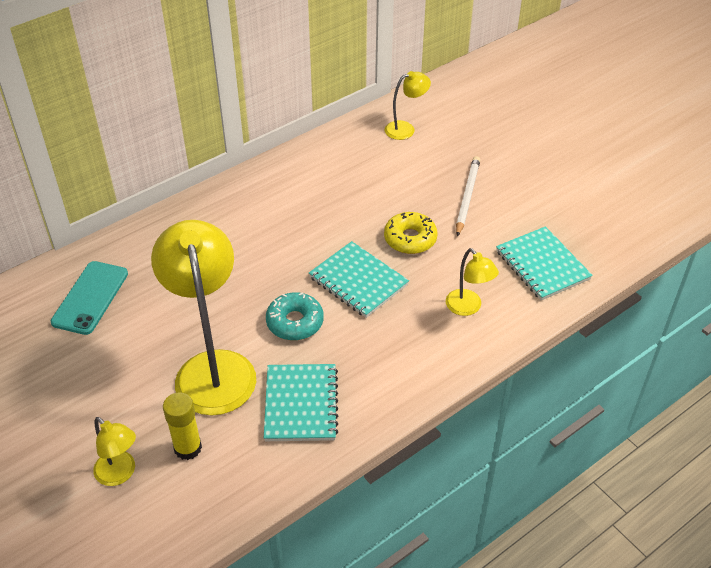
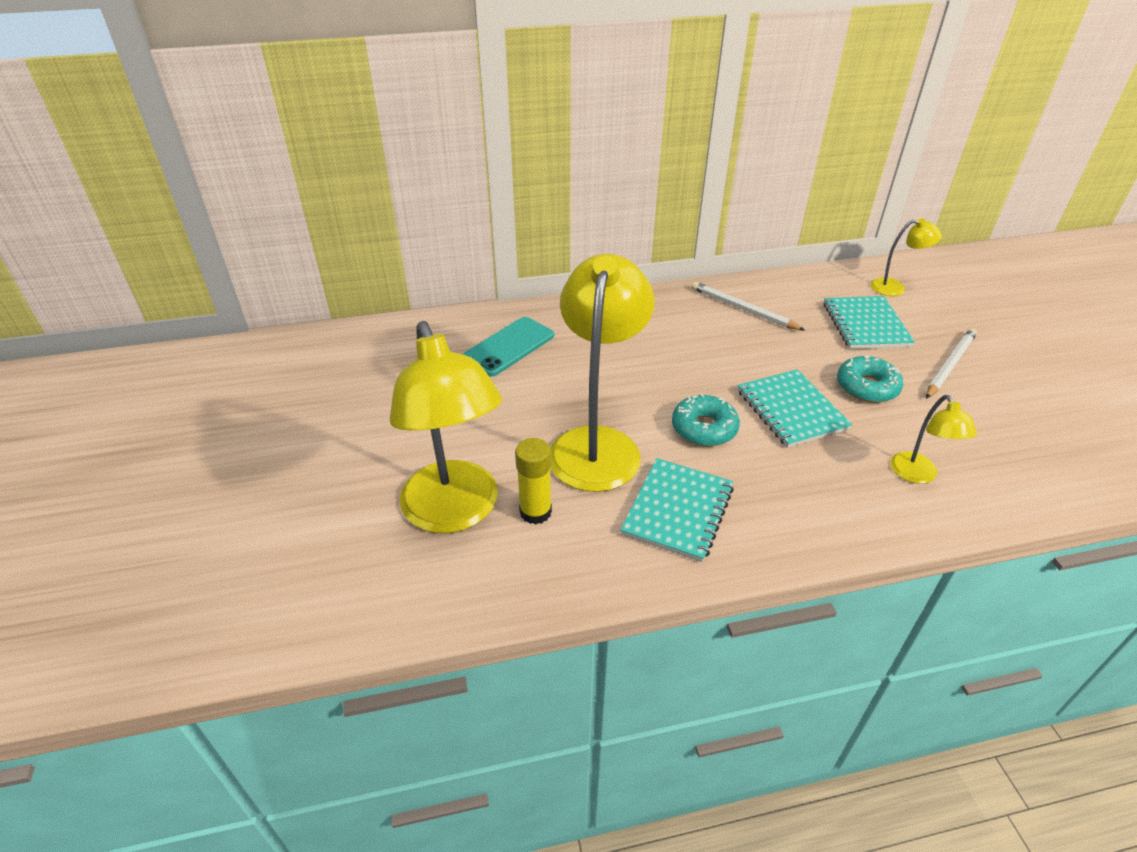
camera: 25 degrees right, 5 degrees down
(120, 474) = (455, 512): yellow lamp -> yellow lamp, size x2.11
(286, 191) = (743, 309): none -> white pencil
(410, 239) = (867, 387): yellow donut -> turquoise donut
(542, 265) = (1030, 459): turquoise notebook -> turquoise notebook (865, 325)

